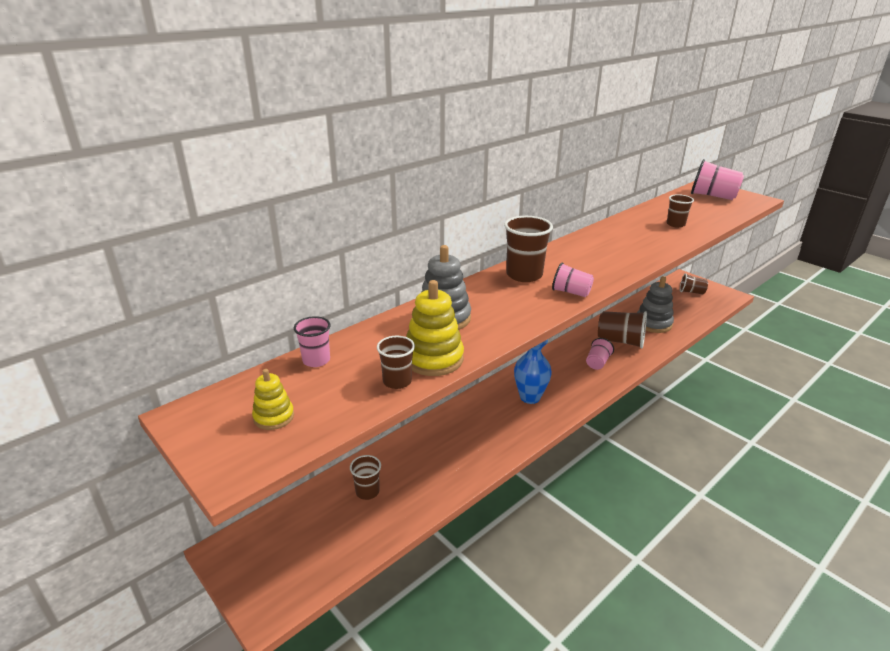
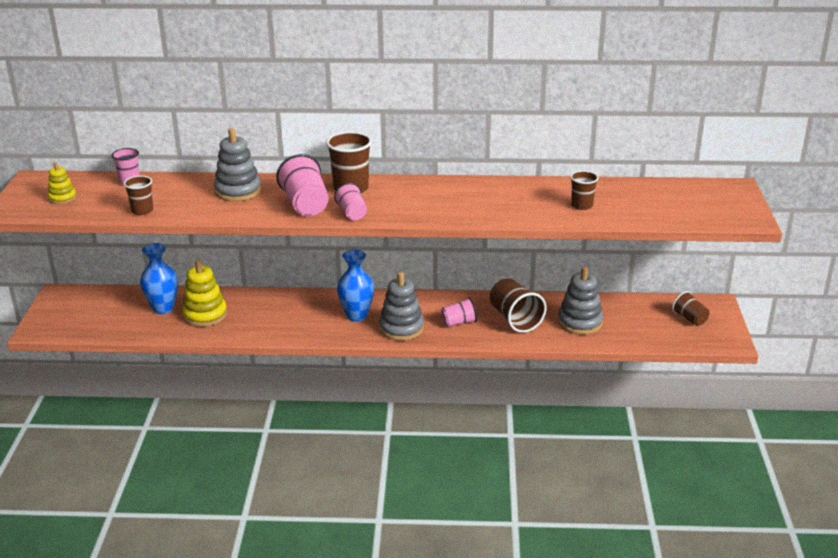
camera: 45 degrees right, 0 degrees up
(367, 491) = (163, 308): brown cup -> blue vase
(433, 359) = (183, 209): yellow stacking toy -> yellow stacking toy (205, 315)
(574, 388) = (401, 328): none -> grey stacking toy
(713, 196) = (706, 198): pink cup -> pink cup (305, 205)

